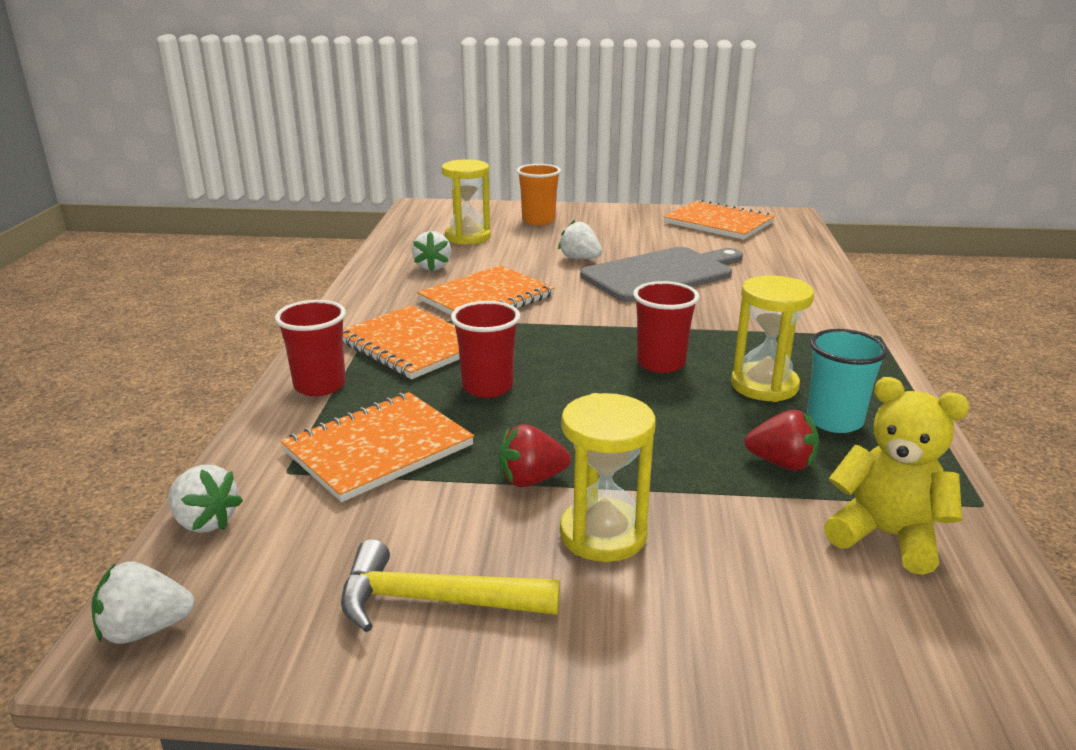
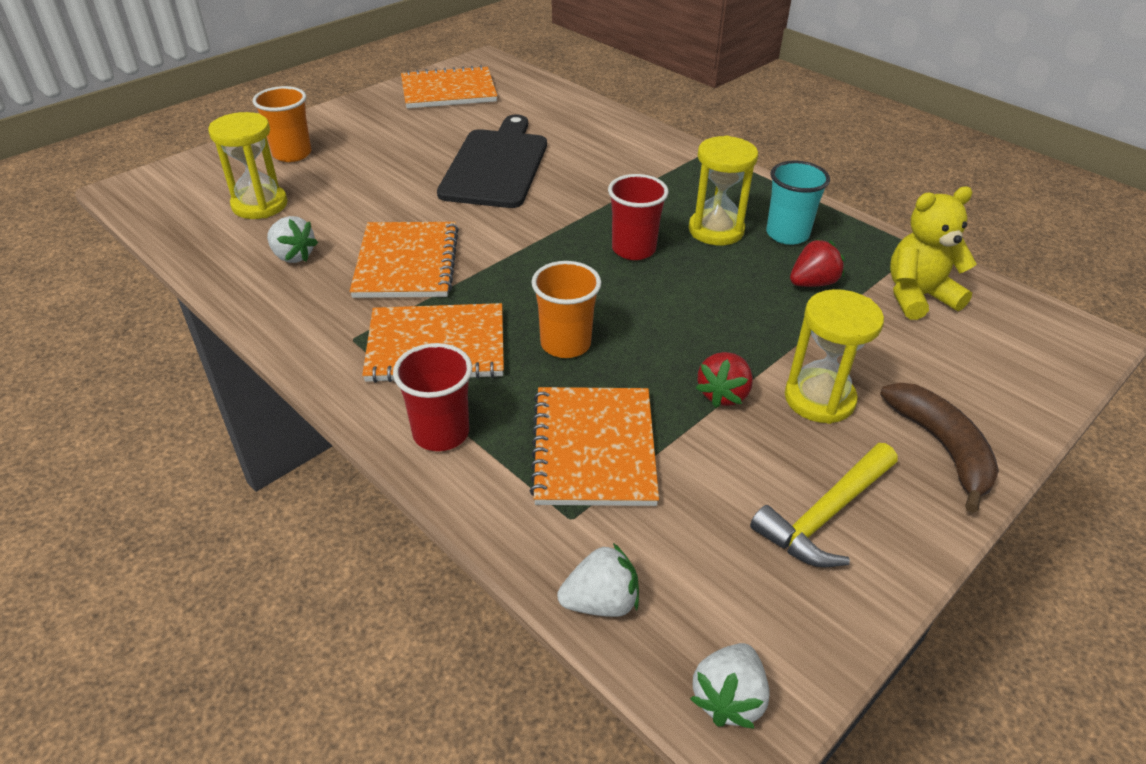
camera: 50 degrees left, 15 degrees up
(487, 387) = (565, 344): red cup -> orange cup
(579, 259) = (407, 180): white strawberry -> none
(640, 645) = (941, 448): none -> brown banana
(662, 274) = (496, 165): grey cutting board -> black cutting board

